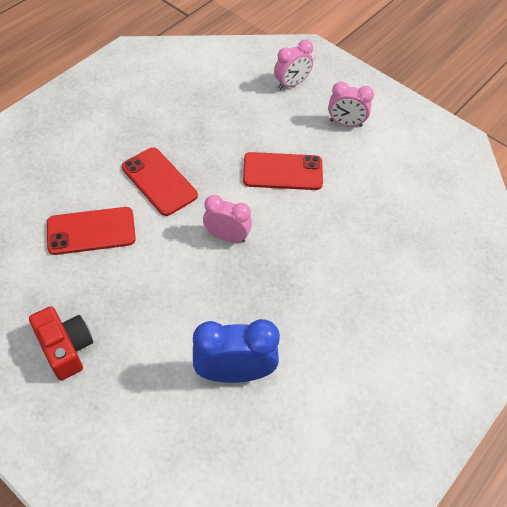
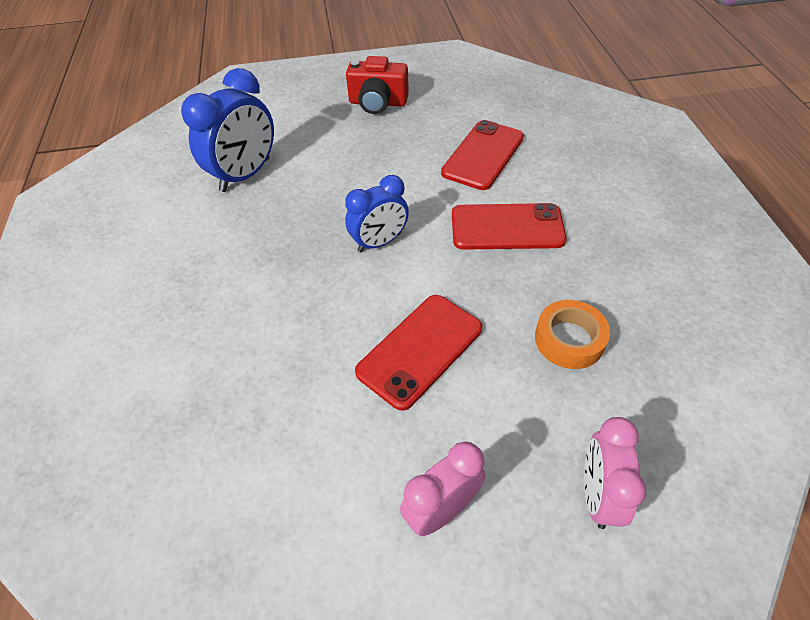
camera: 135 degrees right, 5 degrees down
(221, 121) = (569, 339): none -> orange tape
(227, 236) = (379, 242): pink clock -> blue clock

